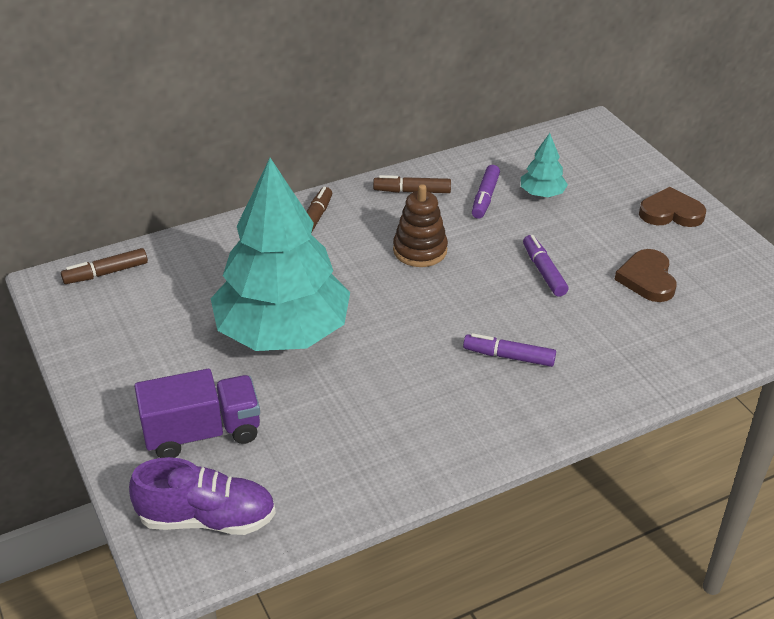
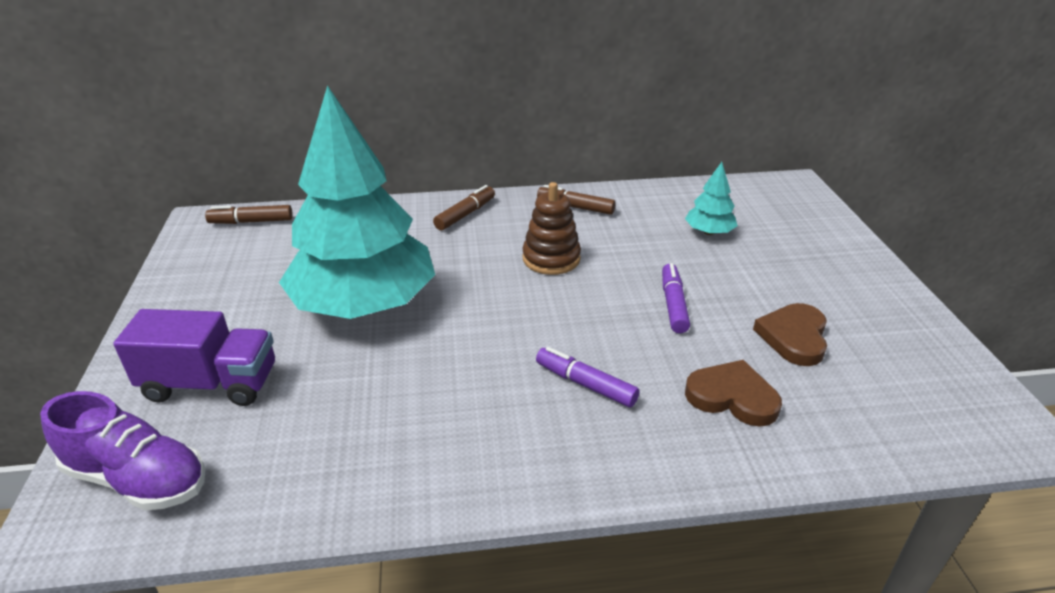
camera: 20 degrees right, 5 degrees down
(485, 198) = (646, 225): purple marker -> none
(670, 212) = (850, 275): brown heart -> brown heart (732, 397)

